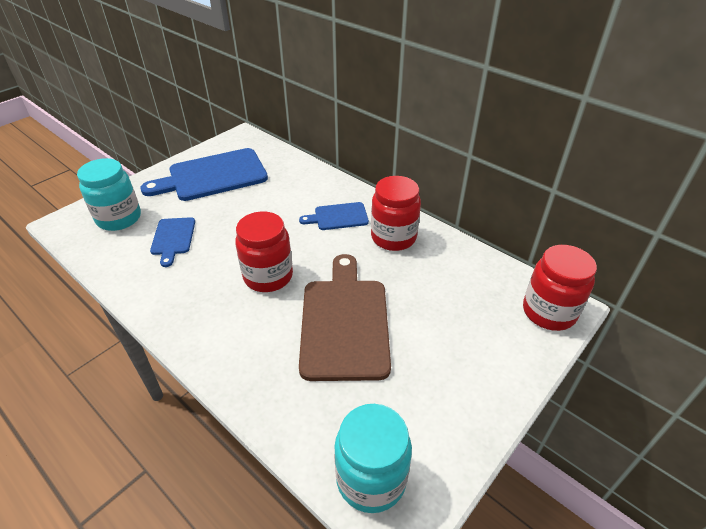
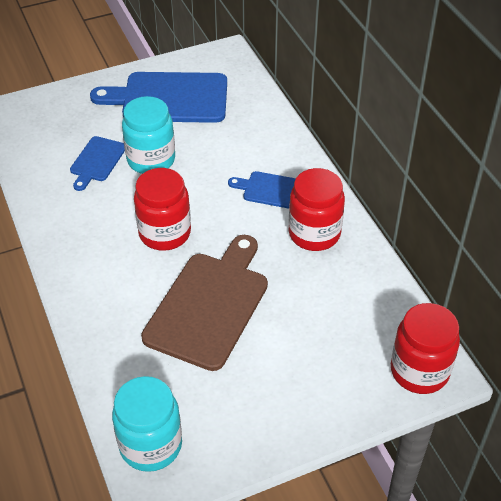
camera: 25 degrees right, 5 degrees up
(119, 218) = (57, 122): turquoise jar -> turquoise jar (151, 160)

